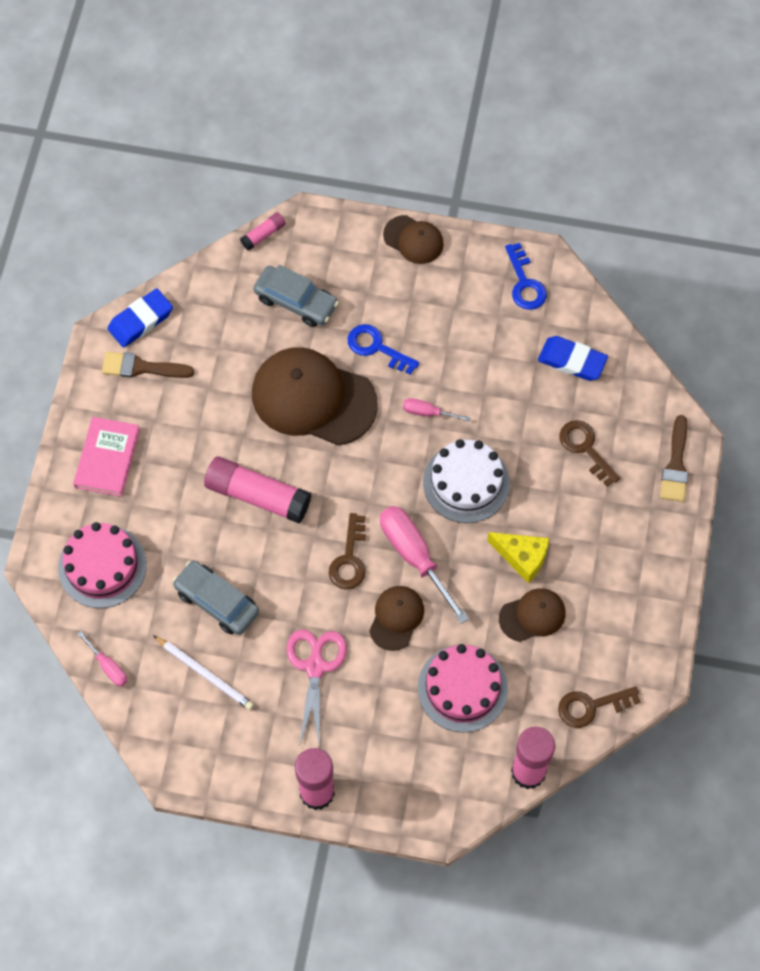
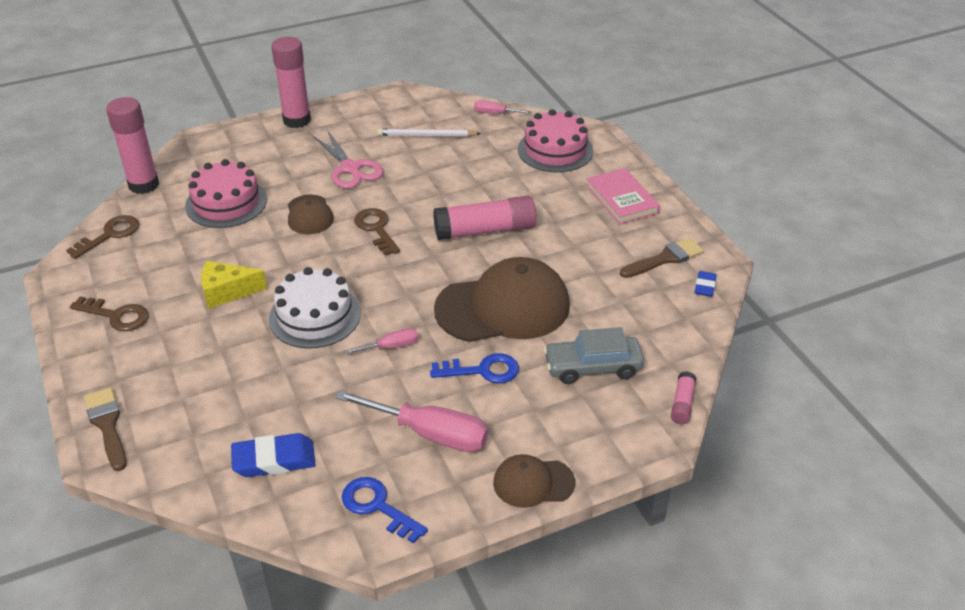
camera: 145 degrees right, 25 degrees down
(141, 320) = (705, 286): blue eraser -> blue eraser, size x0.58
(217, 602) = (455, 168): grey car -> none
(414, 556) = (323, 253): pink screwdriver -> pink screwdriver (429, 433)
(532, 615) = (194, 262): brown cap -> none
(585, 448) = (213, 393): brown key -> brown key (116, 316)

